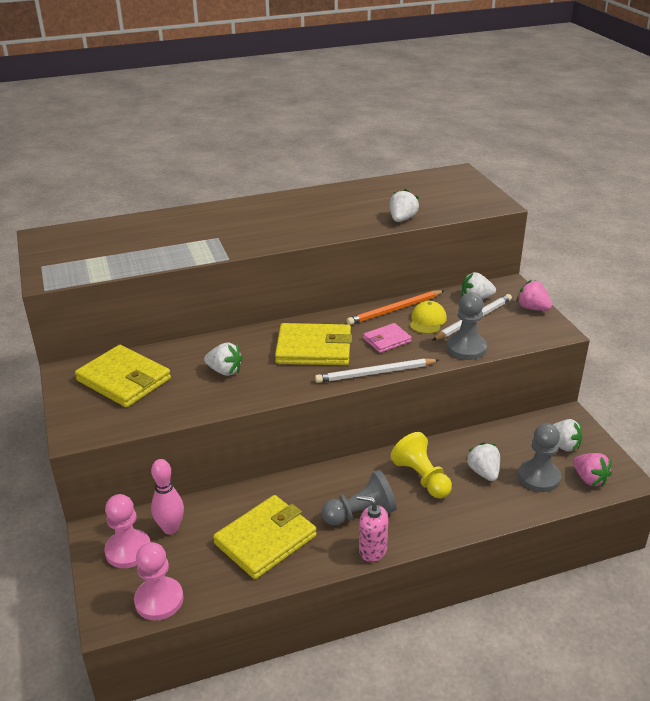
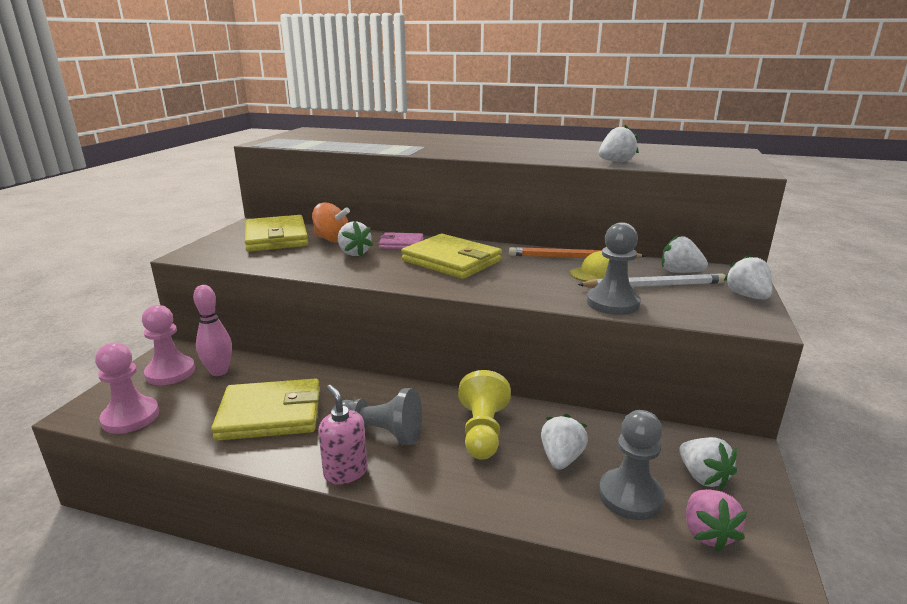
camera: 35 degrees right, 10 degrees down
(180, 362) = (332, 239): none -> orange spinning top
(375, 373) = (481, 292): white pencil -> none
(387, 340) = (531, 274): pink wallet -> pink wallet (401, 244)
(532, 308) = (747, 296): pink strawberry -> white strawberry

